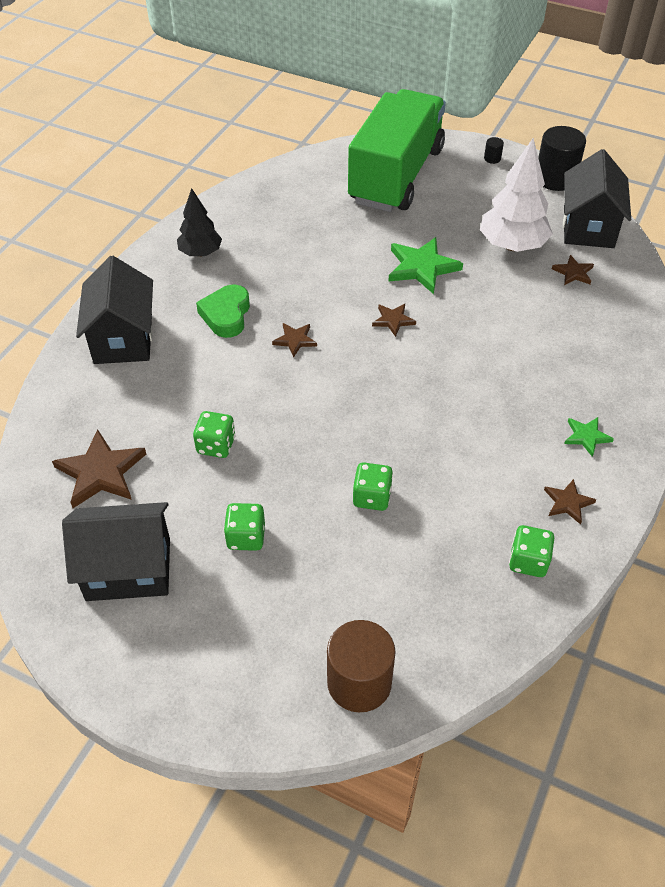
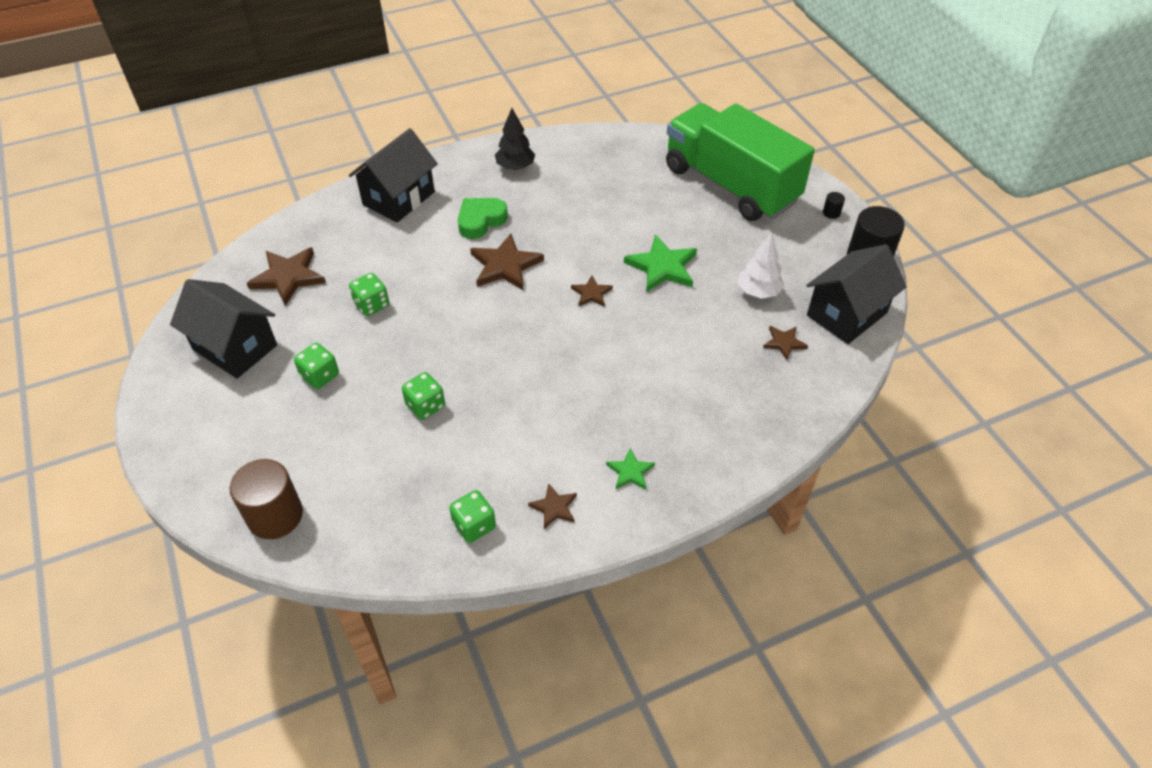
camera: 40 degrees right, 0 degrees up
(295, 340) = (505, 266): brown star -> brown star, size x1.83
(396, 175) = (730, 185): green truck -> green truck turned 105 degrees counterclockwise
(512, 245) = (758, 292): white tree -> white tree, size x0.63

